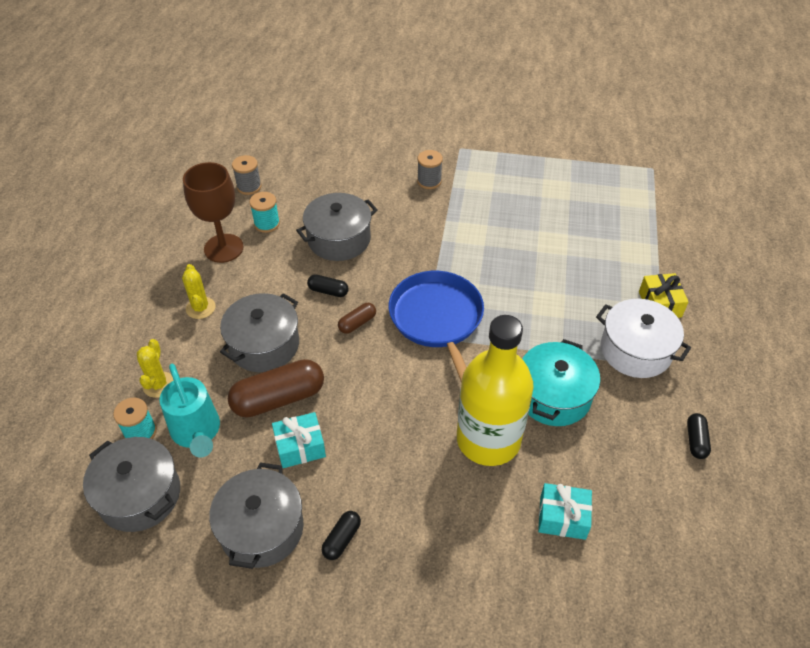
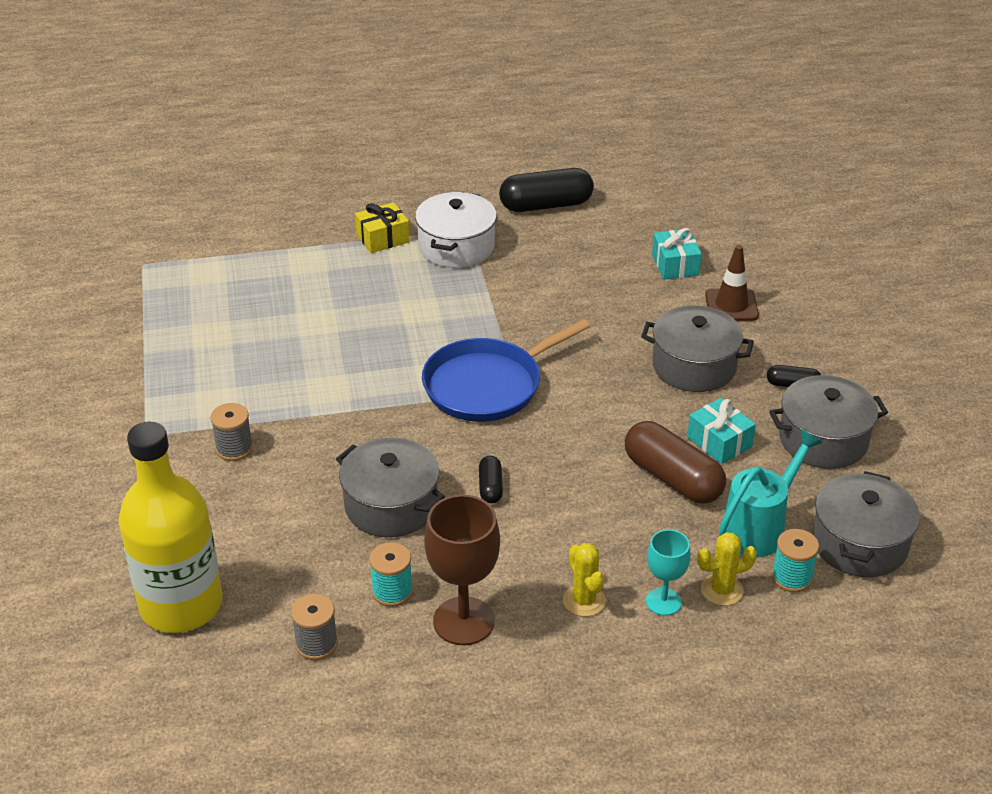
camera: 110 degrees left, 10 degrees down
(171, 348) = (663, 602): none -> turquoise goblet
(200, 308) = (584, 601): yellow cactus -> yellow cactus turned 75 degrees counterclockwise
(264, 345) = (607, 517): grey pot -> grey pot (694, 366)
(357, 323) = (528, 447): brown capsule -> none
(479, 540) = (731, 305): none -> brown traffic cone
(488, 439) = (624, 319): yellow bottle -> yellow bottle (181, 605)
(553, 396) = (545, 288): turquoise pot -> none
(696, 440) = (546, 205): black capsule -> black capsule, size x2.03

